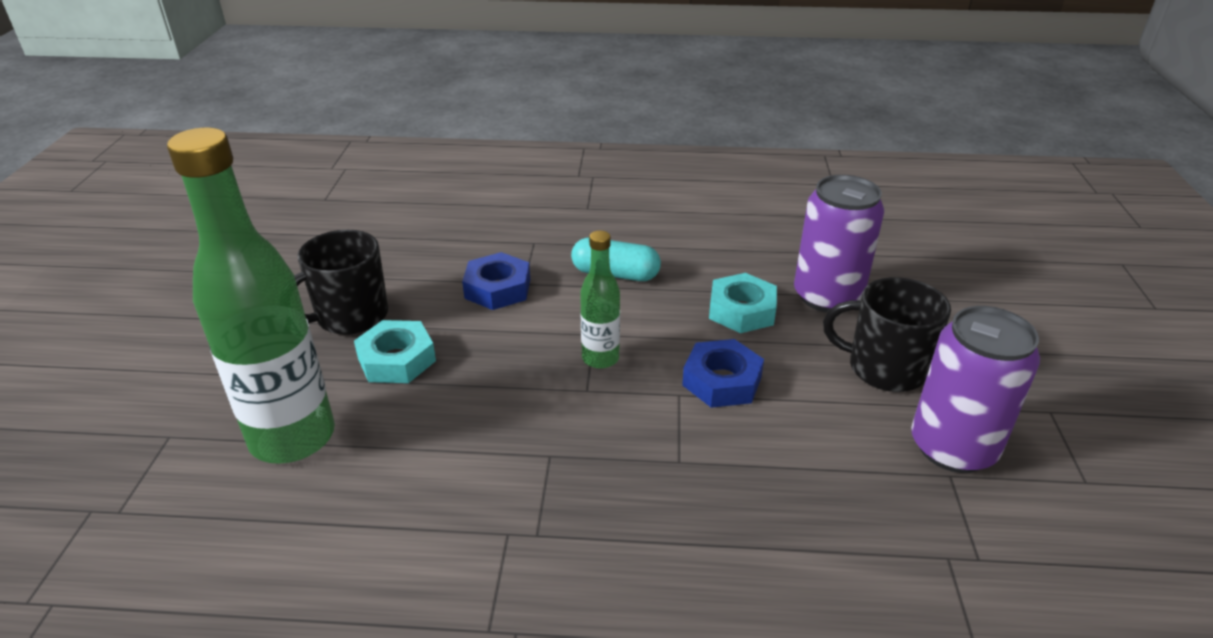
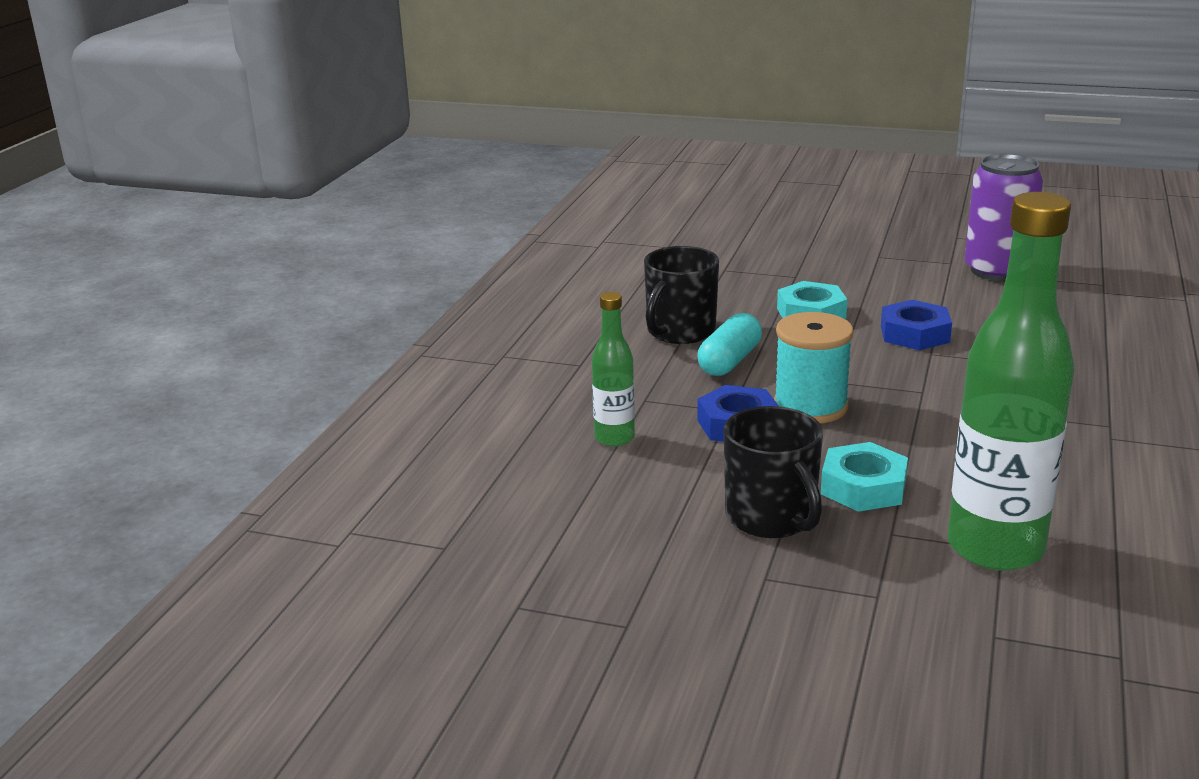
camera: 75 degrees left, 10 degrees down
(538, 323) = (810, 406): none -> turquoise spool
(600, 358) = (875, 381): green bottle -> green bottle (614, 438)
(827, 296) = (797, 278): purple can -> none
(884, 368) = (903, 275): black mug -> black mug (679, 332)

